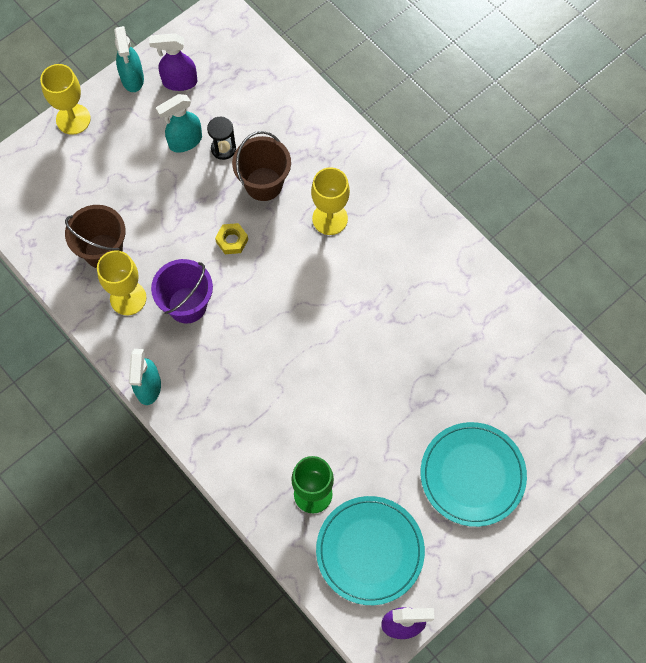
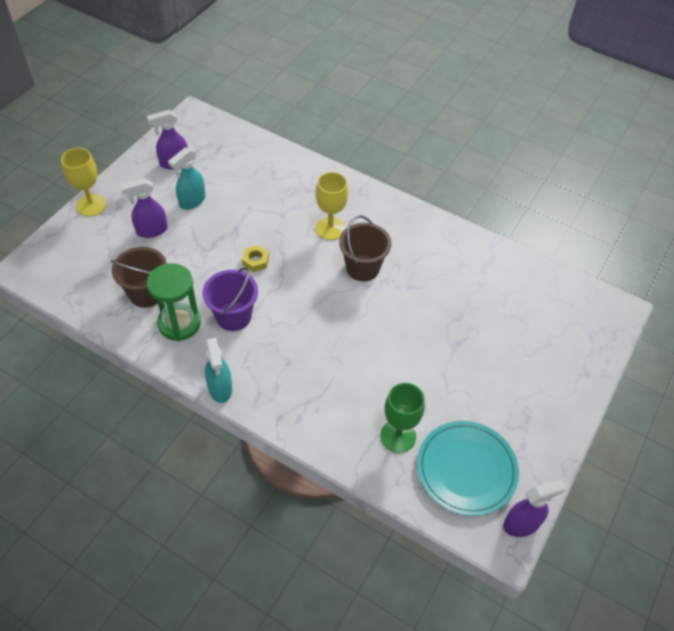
camera: 20 degrees left, 15 degrees down
(128, 298) = (179, 323): yellow goblet -> green hourglass
(129, 170) = (151, 230): none -> purple spray bottle
(132, 79) = (134, 168): turquoise spray bottle -> none
(223, 149) = (225, 200): black hourglass -> none
(263, 184) = (267, 216): brown bucket -> brown bucket (362, 268)
(472, 475) = (525, 385): turquoise plate -> none

